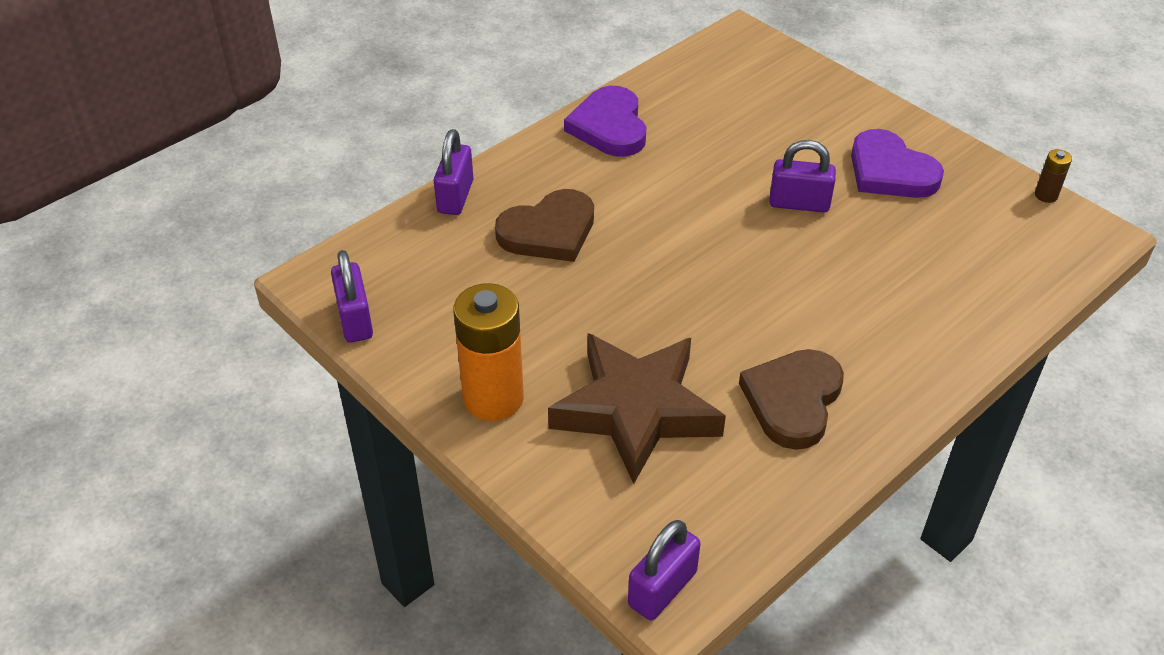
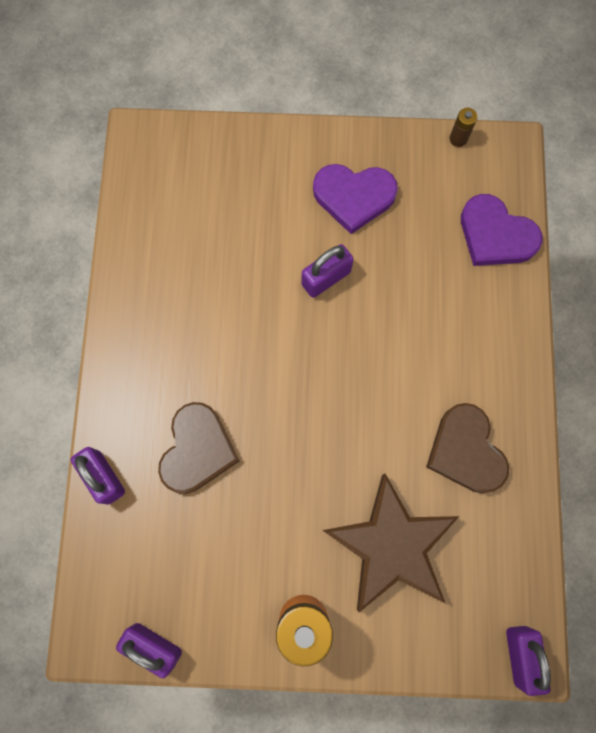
camera: 45 degrees left, 30 degrees up
(609, 126) = (140, 314): purple heart -> purple heart (495, 235)

